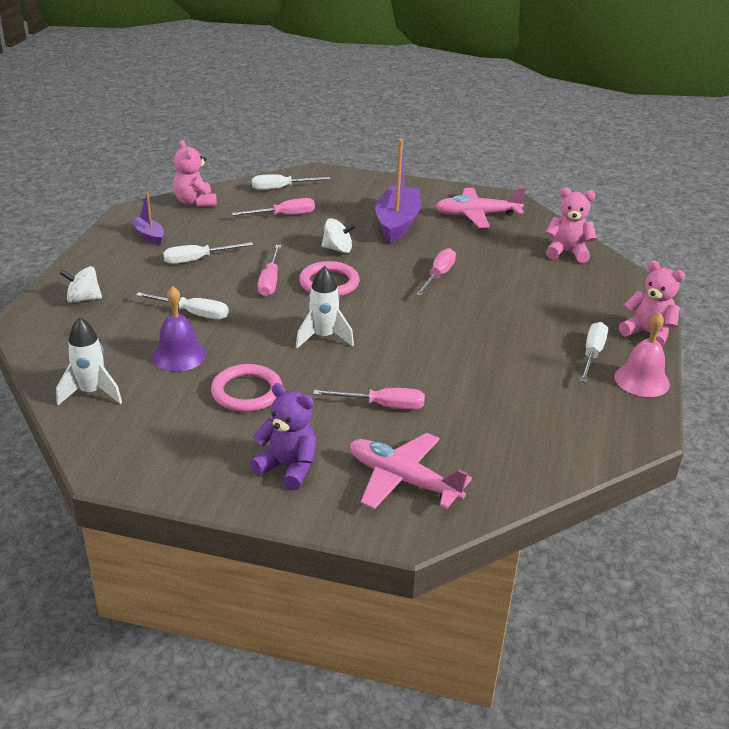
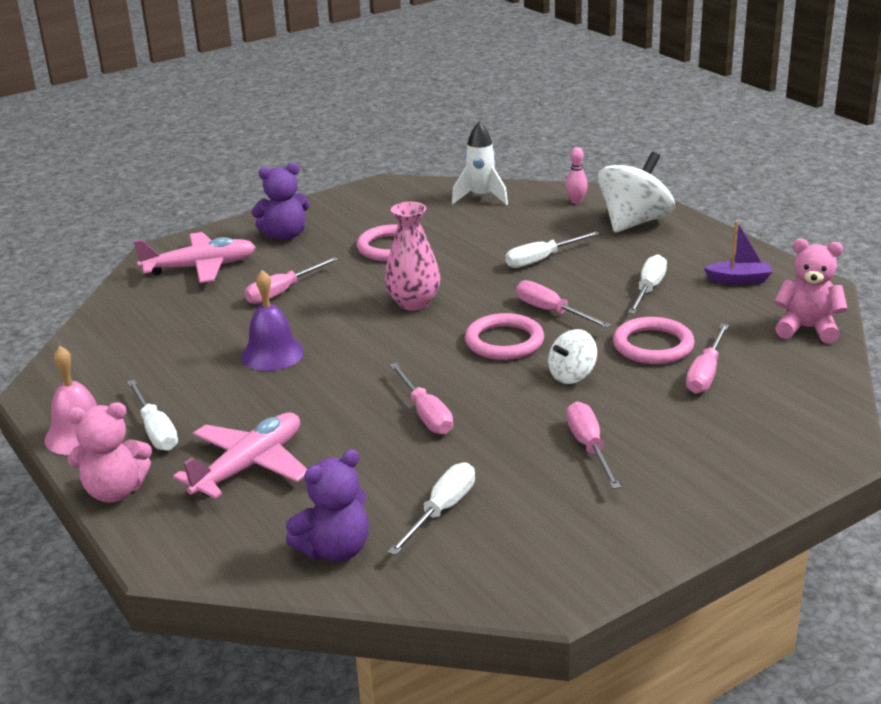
camera: 135 degrees right, 5 degrees down
(59, 339) = (576, 201): none -> pink bowling pin
(83, 299) = (634, 222): white spinning top -> white spinning top, size x1.82
(179, 355) = (483, 237): purple bell -> purple bell (272, 354)
(272, 237) = (653, 345): none -> pink ring
(281, 188) = (798, 401): white screwdriver -> white screwdriver (442, 511)
(323, 337) = (414, 303): white rocket -> pink vase
(397, 223) = (589, 447): purple boat -> pink screwdriver
(476, 215) = (533, 530): pink plane -> pink plane (249, 466)
(567, 252) = (335, 550): pink teddy bear -> purple teddy bear

